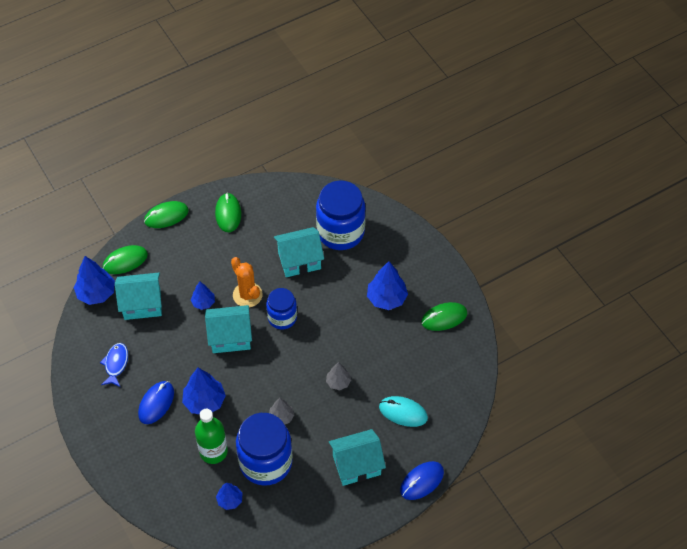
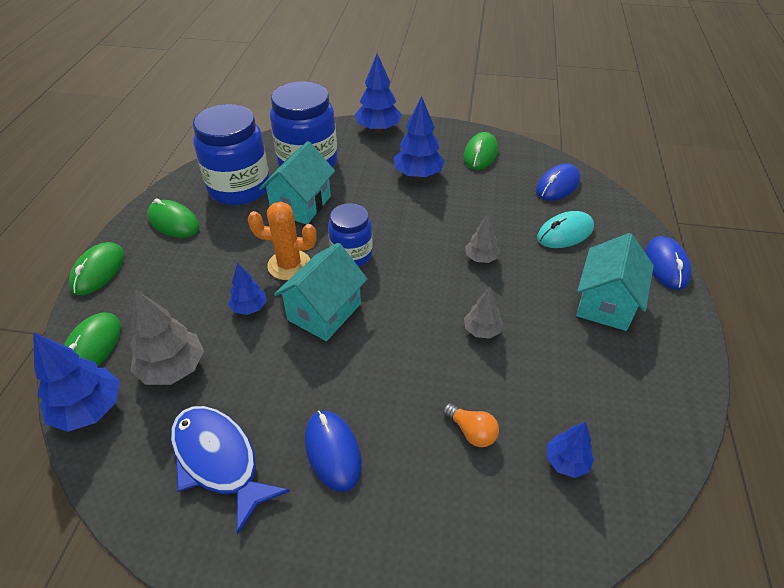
camera: 50 degrees left, 10 degrees down
(116, 364) = (219, 460): blue fish -> blue fish, size x1.62
(142, 304) = (173, 369): turquoise house -> grey tree
(204, 401) = (386, 393): blue tree -> blue tree (378, 129)
(213, 451) = (471, 431): green bottle -> orange light bulb
(266, 462) = (535, 384): blue jar -> blue jar (239, 188)
(451, 382) = (557, 185): none -> blue mouse

